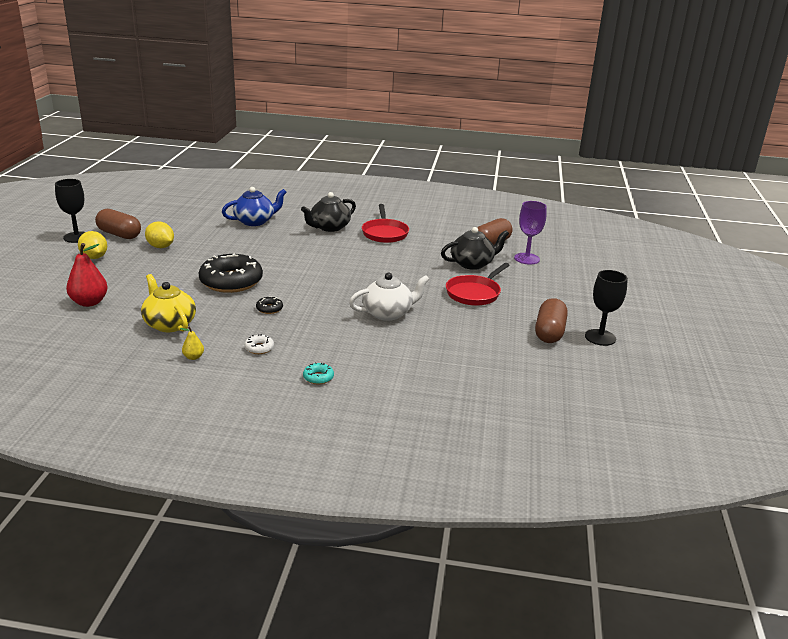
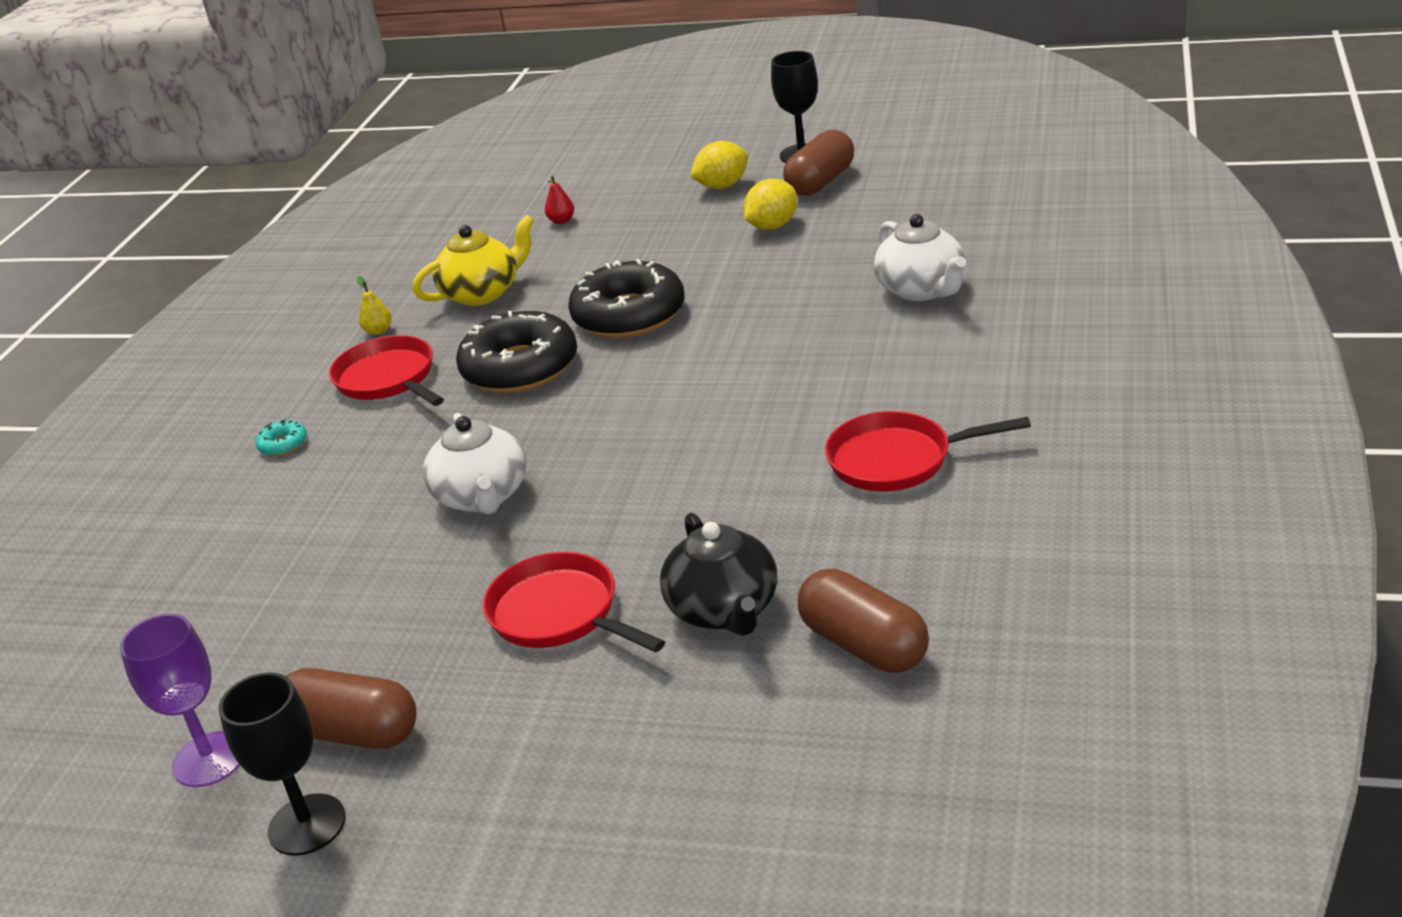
camera: 100 degrees right, 5 degrees up
(89, 302) = (561, 221): red pear -> red pear, size x0.50
(255, 221) = (922, 289): blue teapot -> white teapot
(259, 348) = (388, 379): white donut -> red pan
(269, 309) = (520, 367): black donut -> black donut, size x2.47
(329, 227) = (913, 380): black teapot -> none
(526, 259) = (766, 716): purple goblet -> purple goblet (209, 759)

